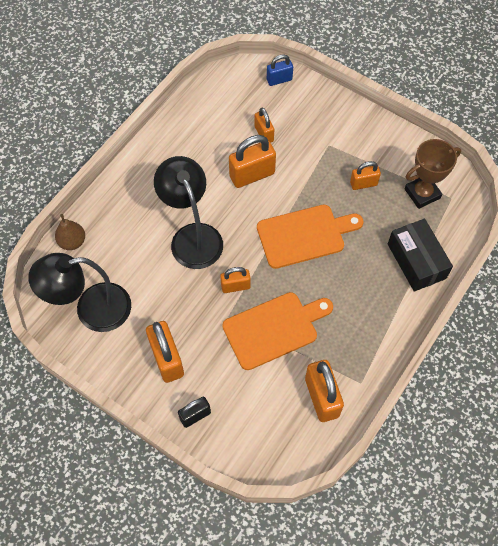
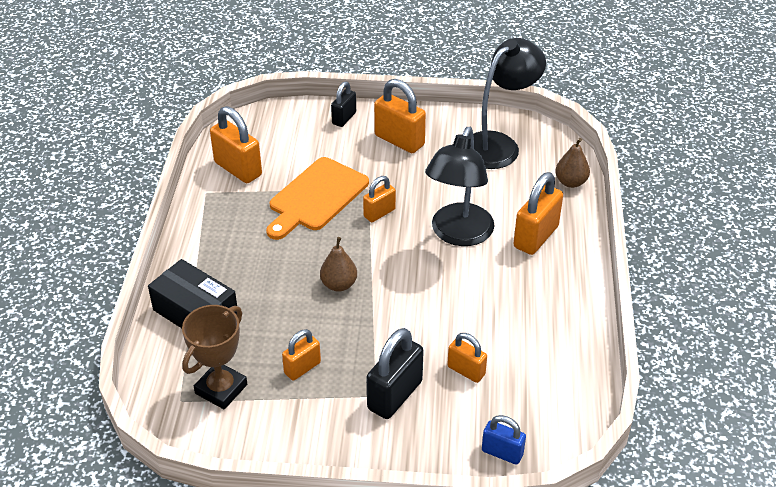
camera: 150 degrees right, 20 degrees down
(192, 236) = (458, 234): black lamp -> black lamp turned 75 degrees clockwise
(252, 175) = (443, 318): orange padlock -> orange padlock (536, 237)
(279, 80) = (502, 452): blue padlock -> blue padlock turned 75 degrees clockwise
(304, 235) = (339, 284): orange cutting board -> brown pear
(317, 139) = (395, 395): none -> black padlock

